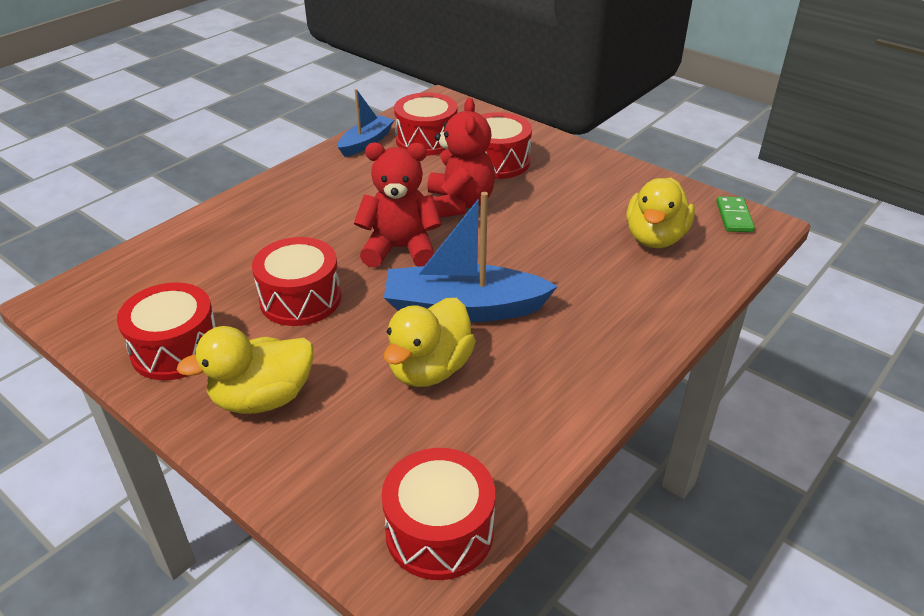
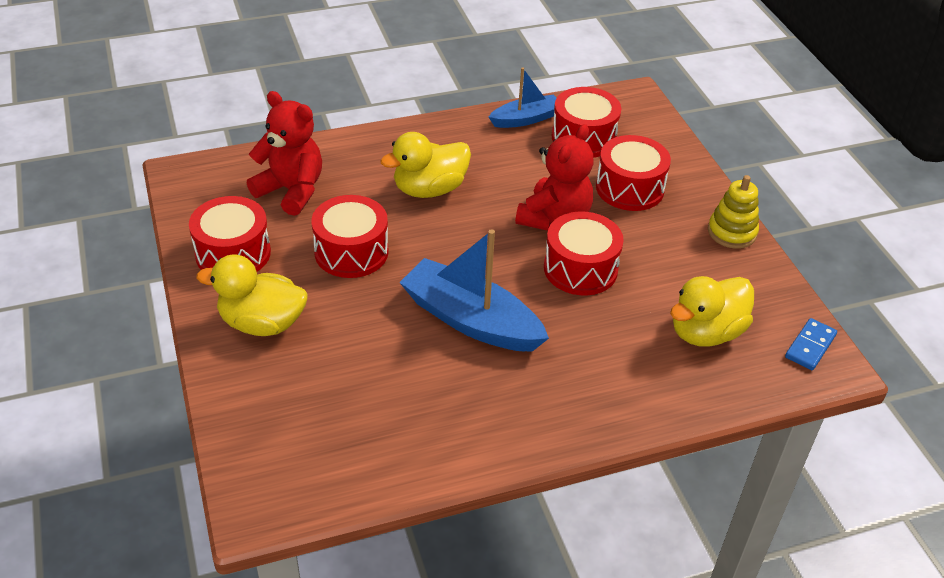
camera: 30 degrees right, 5 degrees up
(400, 249) = (466, 241): red teddy bear -> red teddy bear (291, 191)
(430, 369) = (399, 360): yellow duck -> yellow duck (429, 189)
(439, 531) = (301, 487): red drum -> red drum (580, 269)
(602, 164) = (732, 232): none -> yellow stacking toy
(734, 217) = (810, 346): green domino -> blue domino

